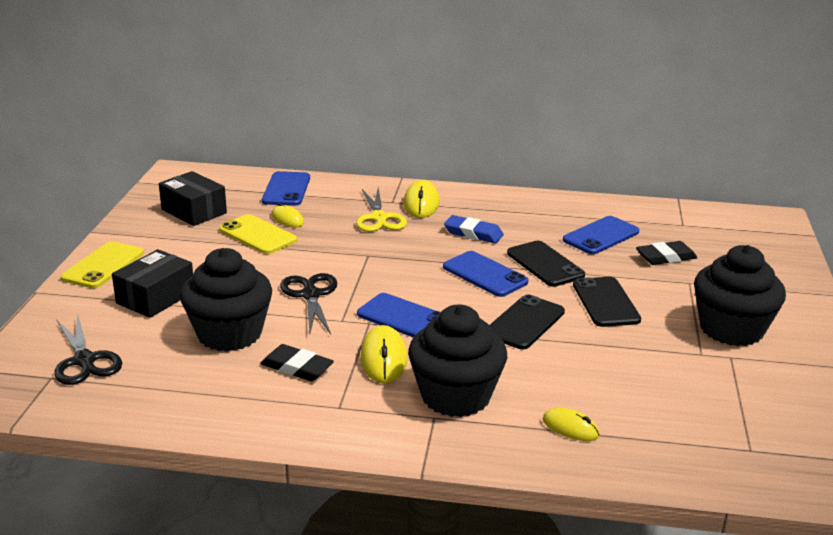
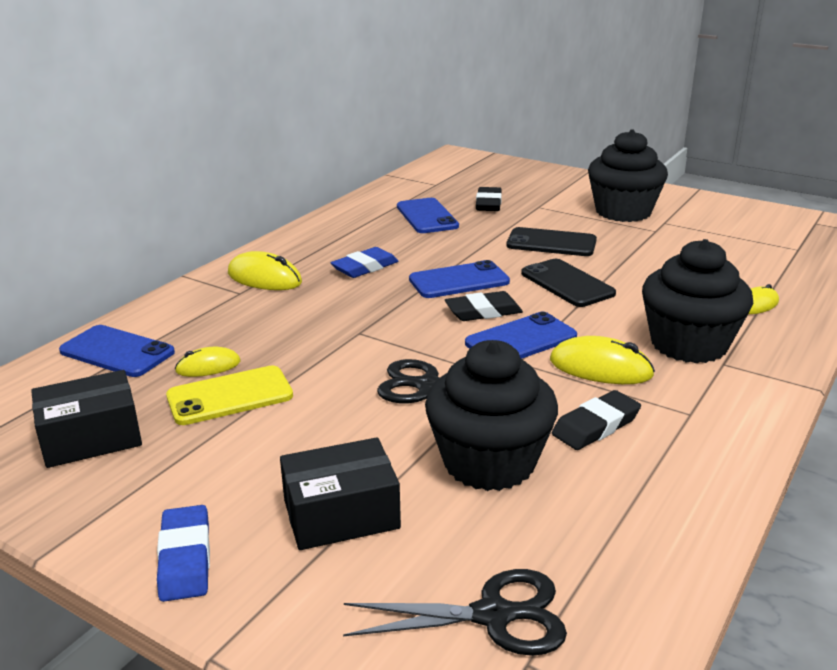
camera: 65 degrees left, 0 degrees up
(103, 265) = (185, 558): yellow phone -> blue eraser
(156, 297) = (341, 514): black box -> black box turned 75 degrees counterclockwise
(379, 218) = (273, 308): yellow scissors -> none
(439, 294) = (483, 311): none -> black eraser
(545, 264) = (461, 250): black phone -> none

